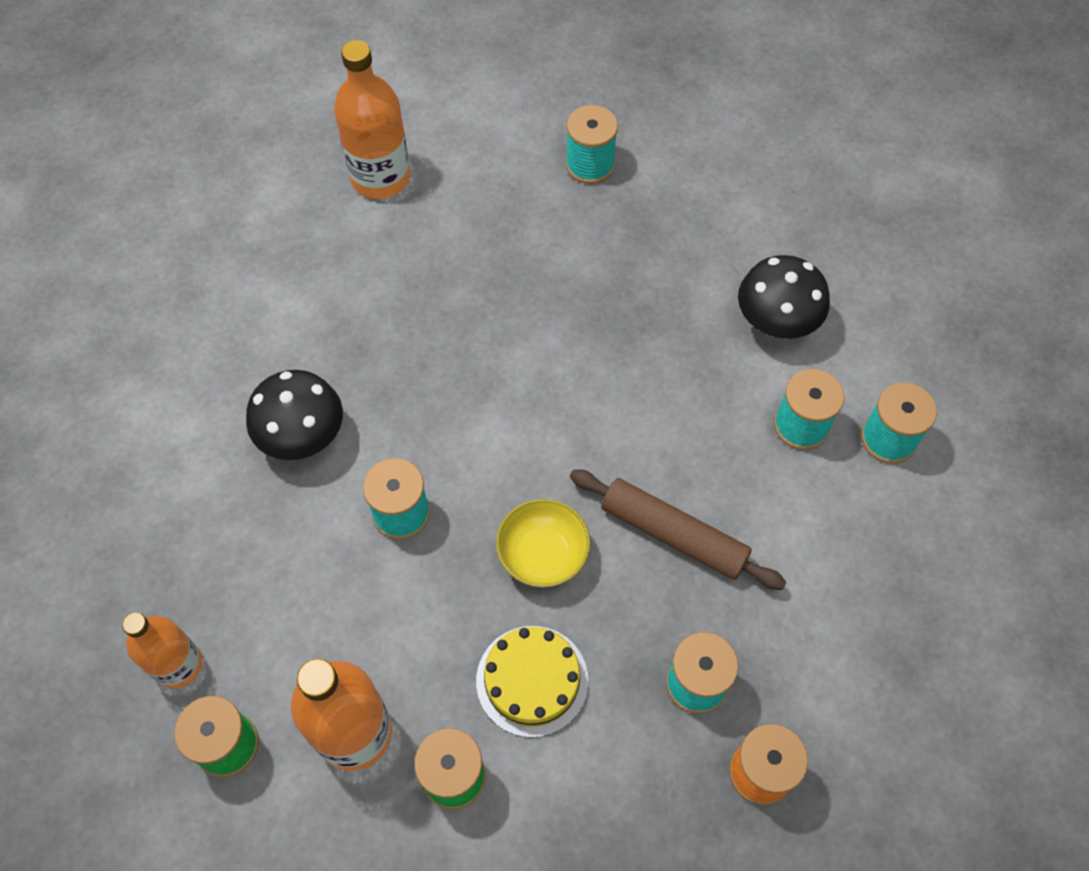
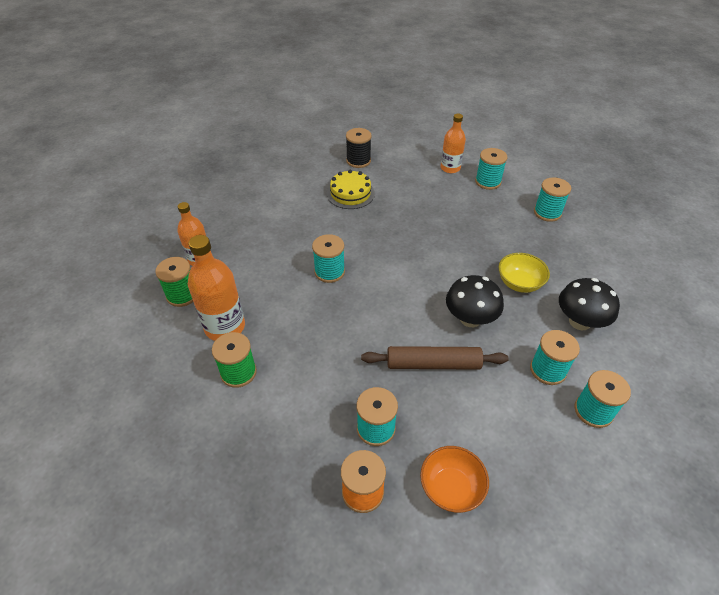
camera: 45 degrees right, 15 degrees down
(221, 269) = (358, 161): none -> black spool
(303, 436) = (325, 224): black mushroom -> black mushroom (470, 319)
(380, 177) = (450, 168): orange bottle -> orange bottle, size x0.66
(460, 165) = (488, 182): none -> turquoise spool
(532, 680) = (308, 366): yellow cake -> yellow cake (350, 193)
(543, 555) = (367, 327): yellow bowl -> yellow bowl (519, 283)
(673, 534) = (433, 364): brown rolling pin -> brown rolling pin turned 75 degrees counterclockwise
(839, 674) = (451, 488): none -> orange bowl

